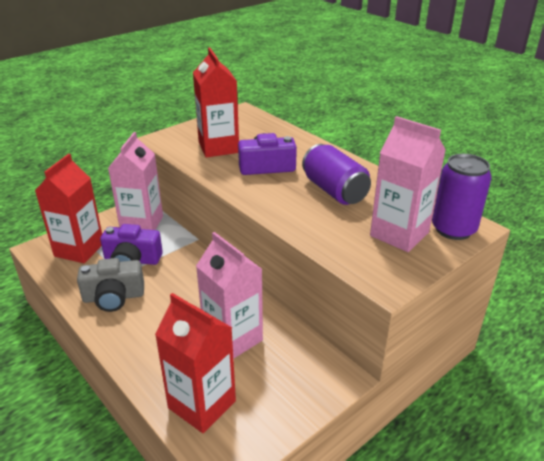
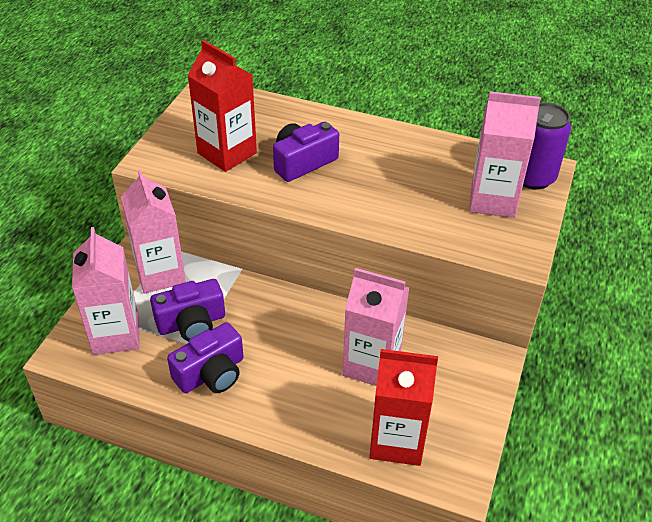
camera: 30 degrees left, 10 degrees up
(79, 249) = (116, 334): red carton -> pink carton
(113, 297) = (211, 373): grey camera -> purple camera
(334, 191) = (396, 170): purple can -> none

